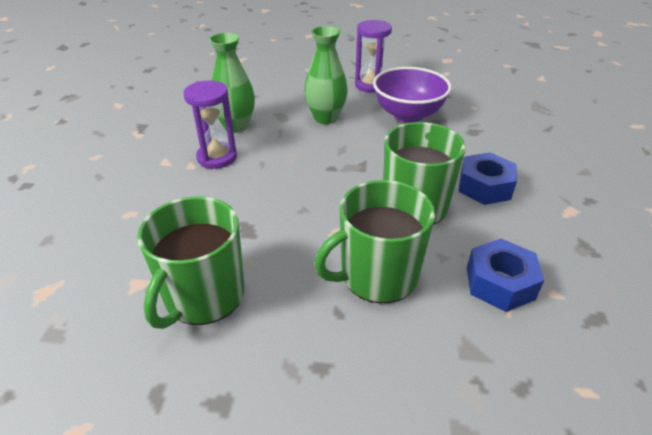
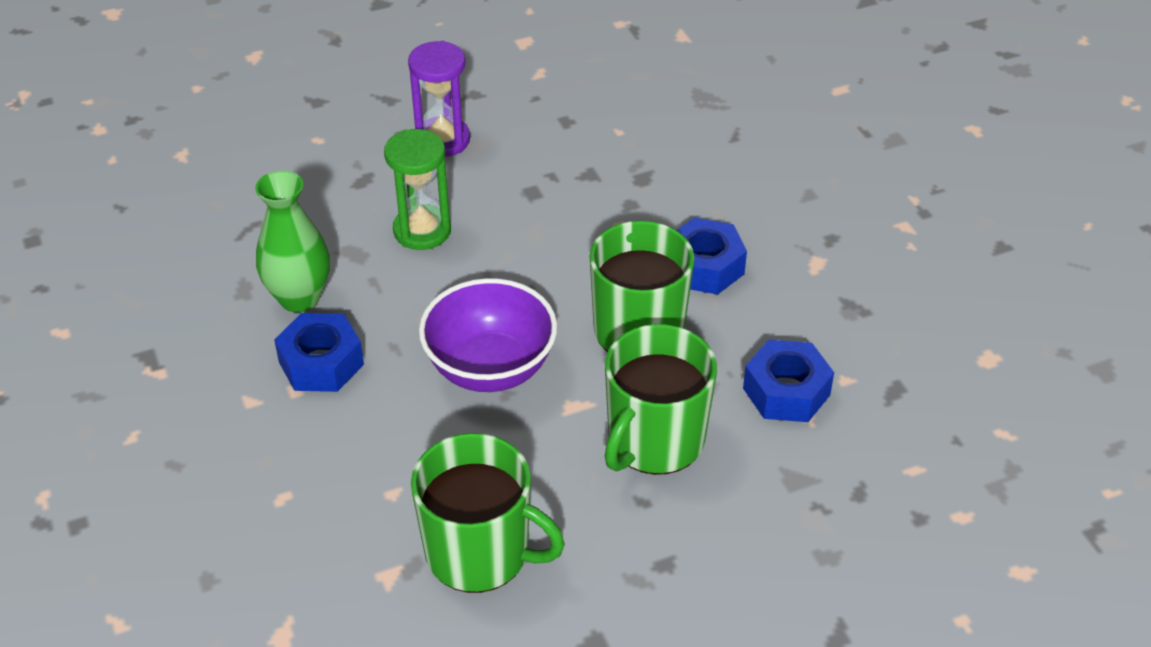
camera: 30 degrees left, 5 degrees up
(203, 296) = (480, 552): green mug -> green mug turned 60 degrees counterclockwise
(217, 157) = (321, 363): purple hourglass -> blue nut
(325, 118) = (422, 231): green vase -> green hourglass
(408, 114) = (536, 180): purple bowl -> purple bowl (490, 368)

